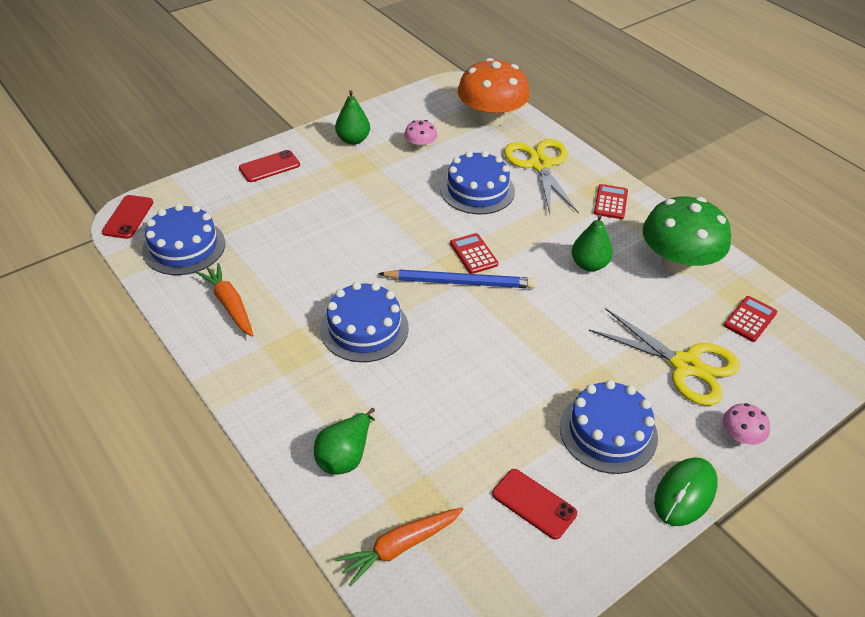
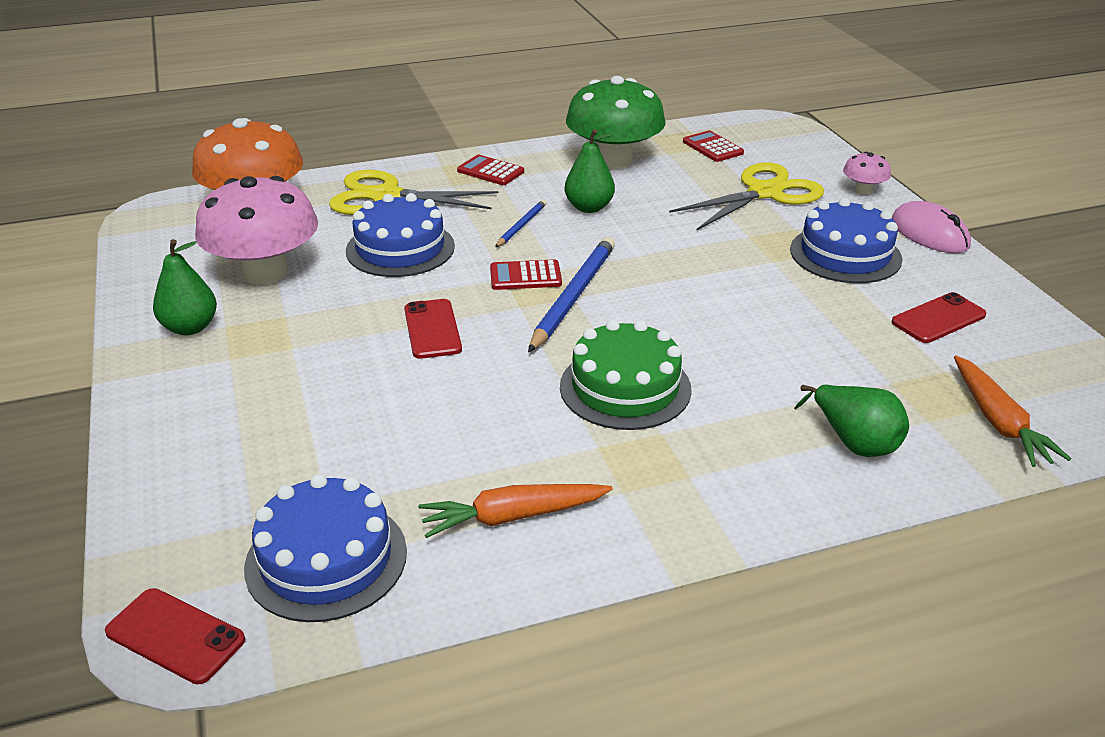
camera: 70 degrees left, 10 degrees down
(269, 166) = (180, 425): red phone -> red phone (432, 329)
(364, 328) = (625, 387): blue cake -> green cake
(420, 146) = (265, 272): pink mushroom -> pink mushroom, size x2.23
(540, 236) = (521, 226): none -> blue pencil
(685, 493) = (929, 233): green mouse -> pink mouse

